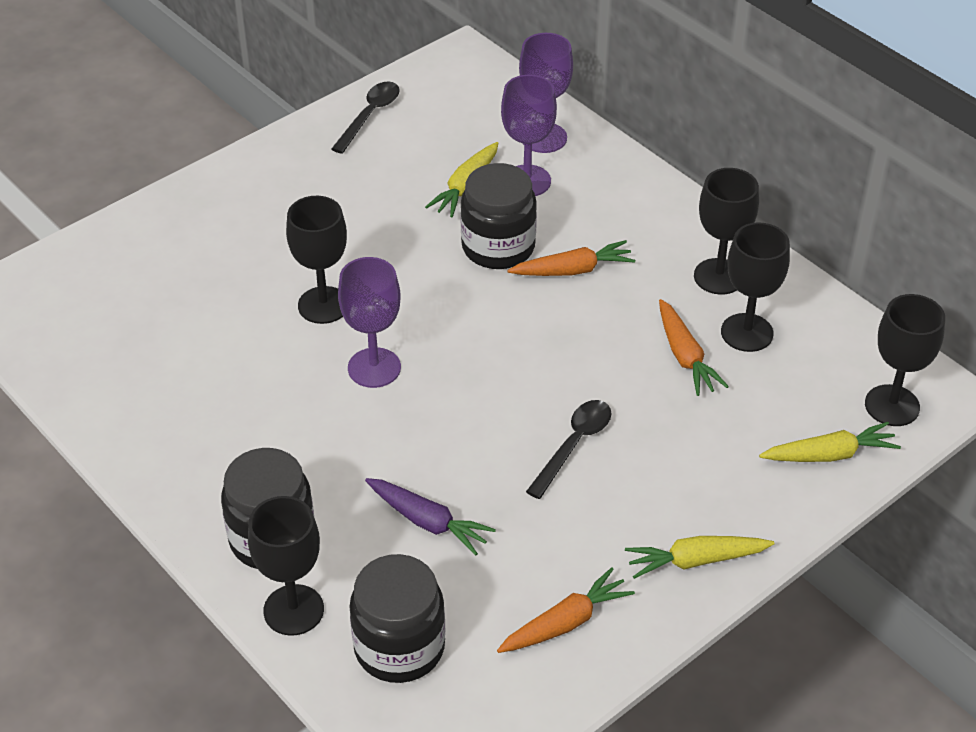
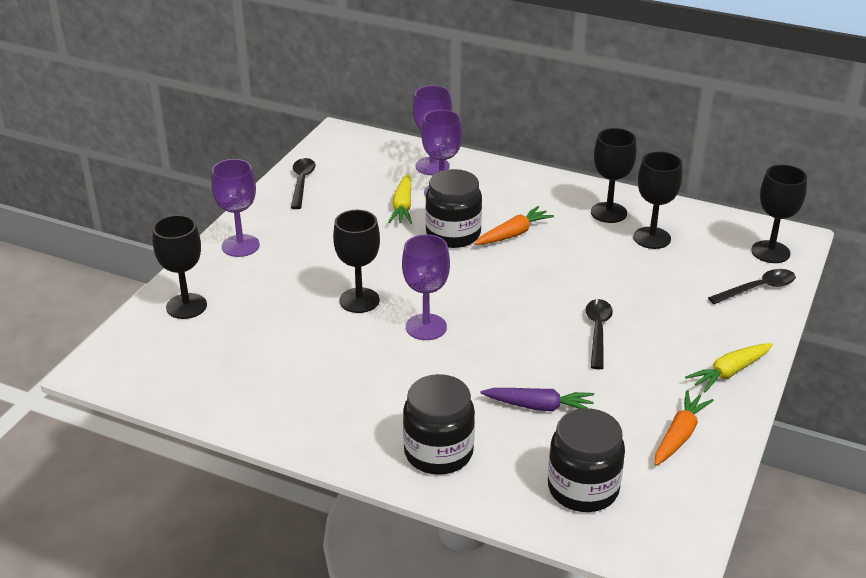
camera: 25 degrees left, 10 degrees down
(241, 185) = (240, 246): none -> purple goblet
(293, 610) = (490, 491): black goblet -> black goblet (186, 306)
(685, 356) = (625, 261): orange carrot -> none
(830, 454) = (758, 289): yellow carrot -> black spoon

